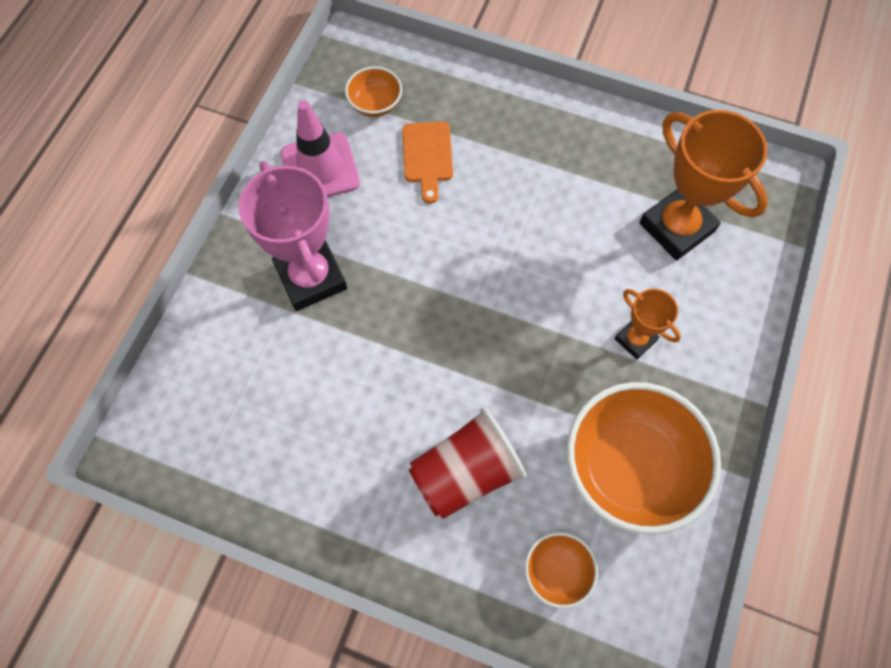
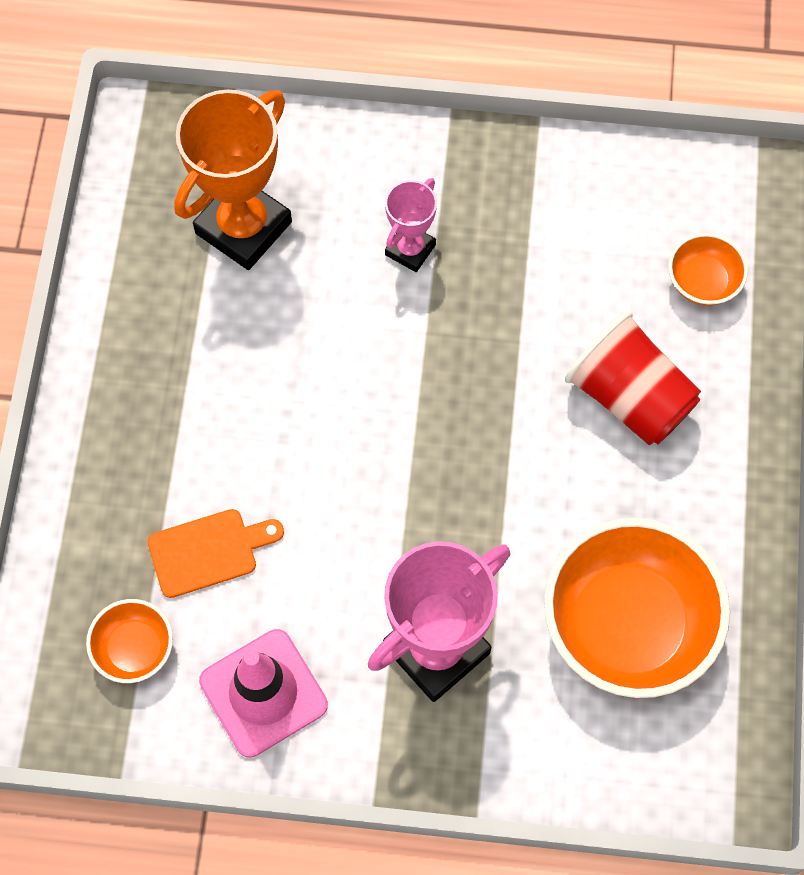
camera: 105 degrees left, 0 degrees up
(629, 467) = (566, 231): orange bowl -> orange bowl (627, 625)
(635, 339) = (410, 250): orange trophy -> pink trophy

